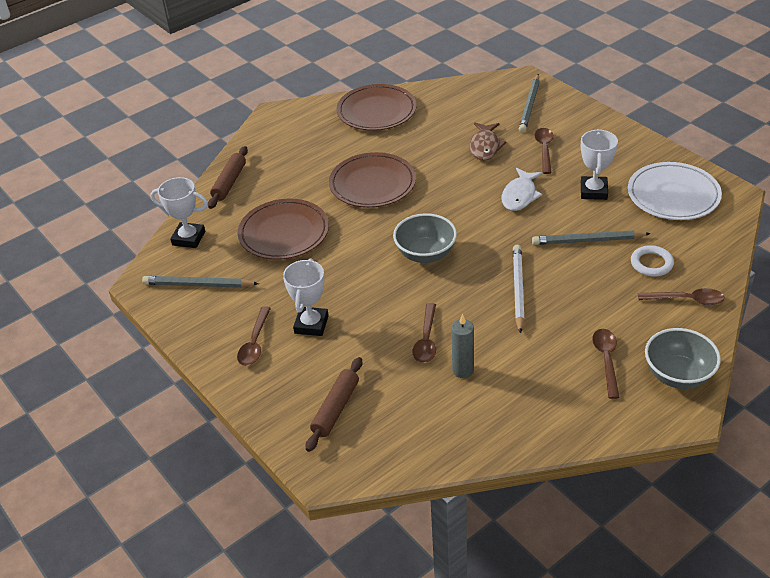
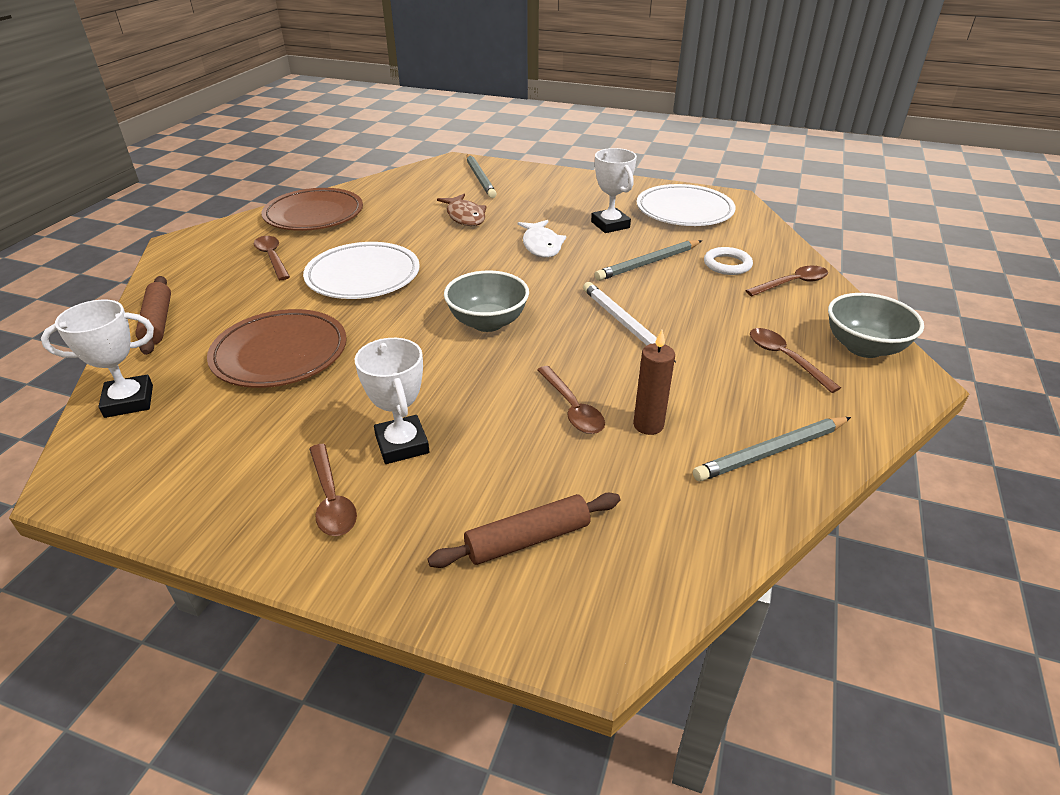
camera: 35 degrees left, 5 degrees down
(198, 285) = (182, 454): grey pencil -> grey pencil (771, 452)
(336, 409) = (528, 539): brown rolling pin -> brown rolling pin turned 75 degrees clockwise
(372, 184) = (363, 276): brown plate -> white plate
(463, 370) = (648, 425): grey candle -> brown candle
(544, 149) = (528, 206): brown spoon -> brown spoon (272, 258)

